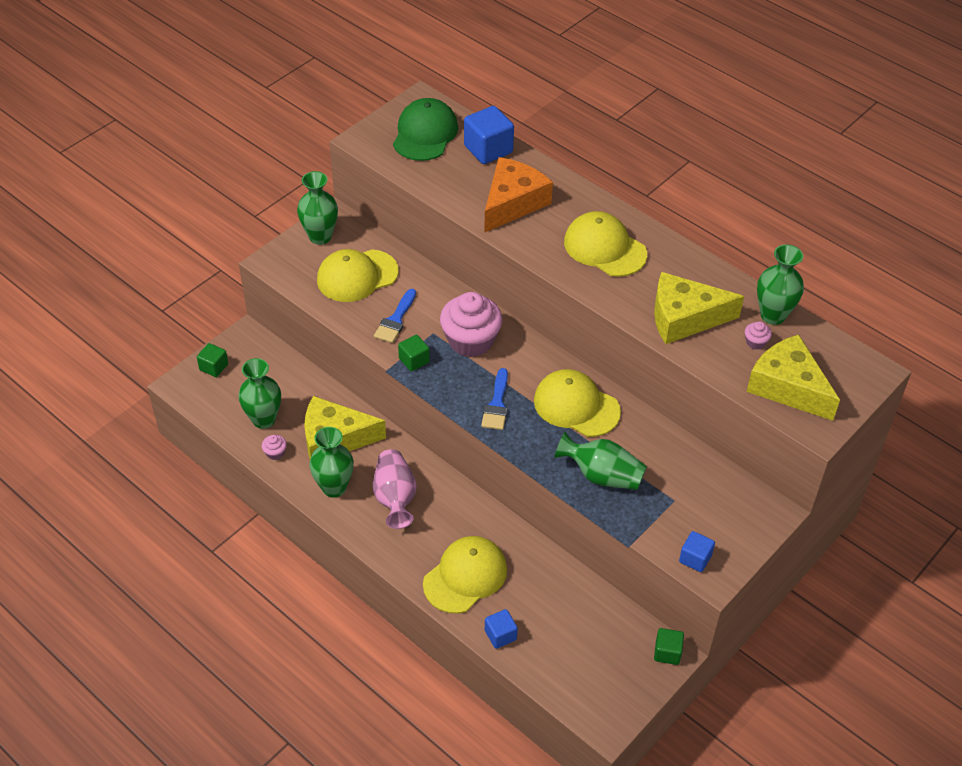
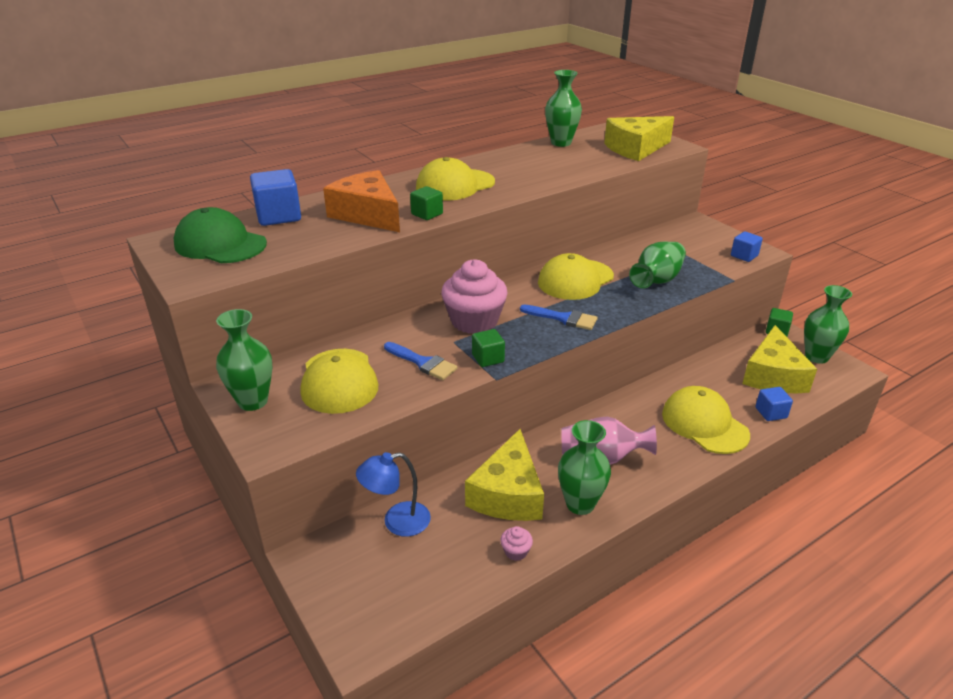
camera: 75 degrees left, 15 degrees down
(214, 367) = (344, 601): green cube -> green cube (427, 214)
(264, 419) = (458, 556): green vase -> green vase (816, 357)
(290, 376) = (397, 522): none -> blue lamp
(684, 318) = (553, 169): yellow cheese -> yellow cheese (773, 375)
(755, 342) = (587, 151): pink cupcake -> none

